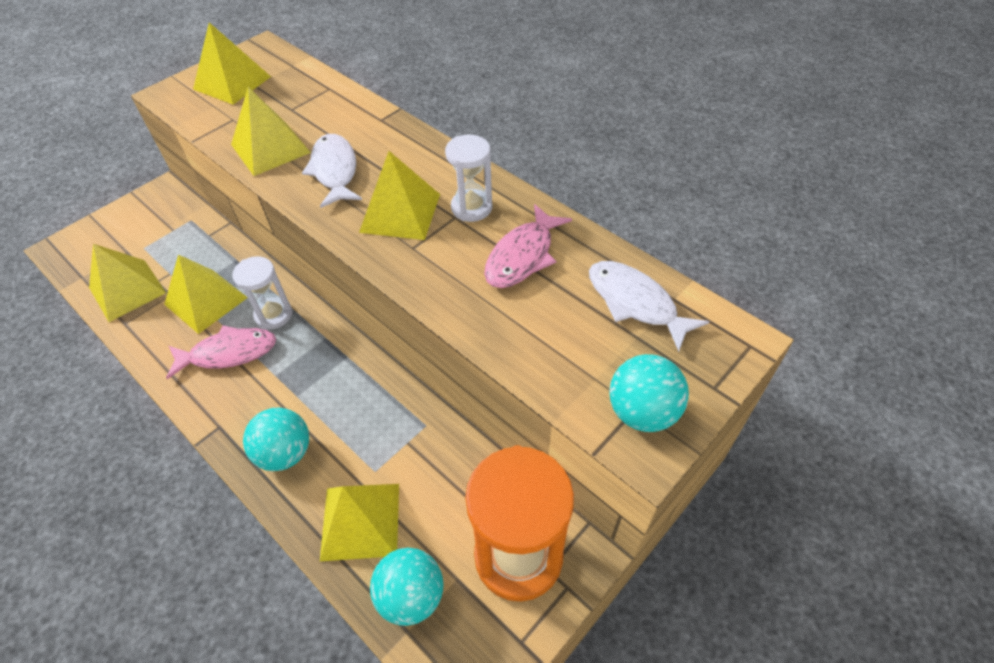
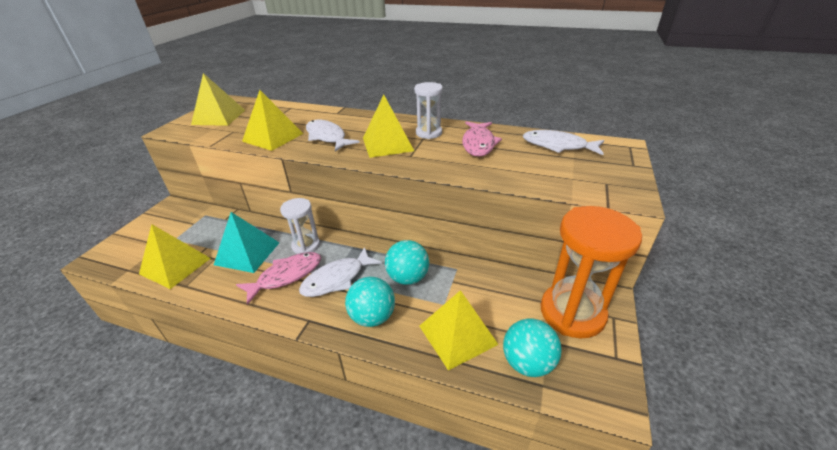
camera: 25 degrees left, 15 degrees down
(206, 301) = (247, 253): yellow pyramid -> turquoise pyramid
(279, 381) = (337, 279): none -> white fish
(642, 412) = (612, 183): turquoise ball -> turquoise ball (408, 277)

